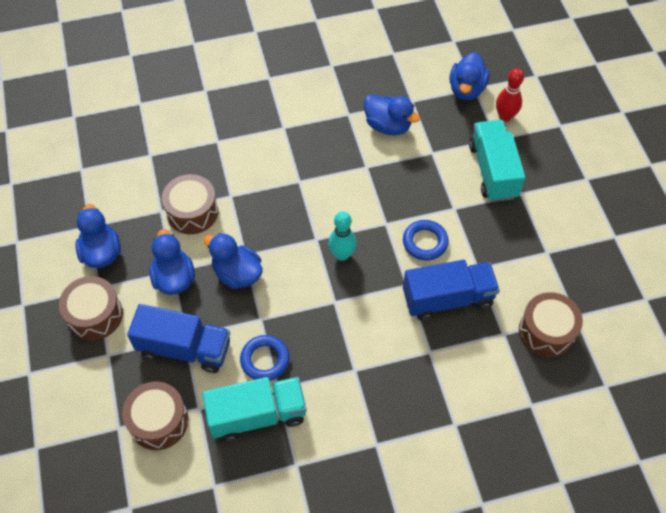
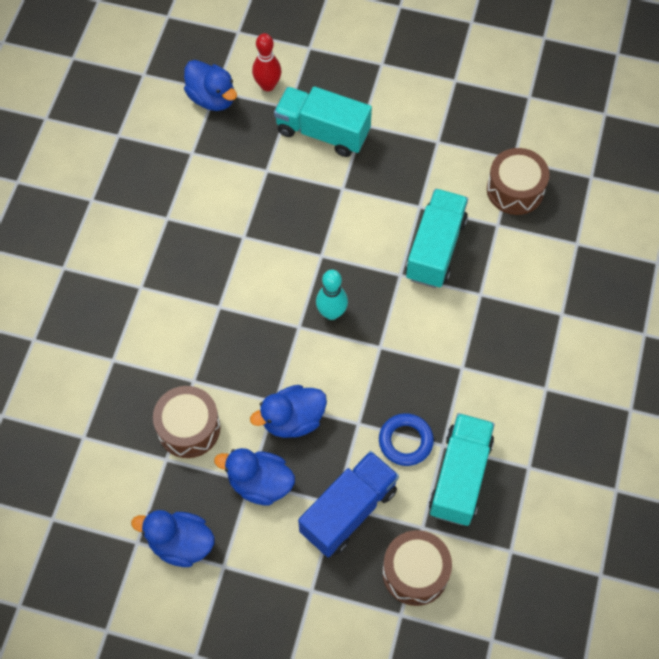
camera: 60 degrees left, 5 degrees up
(95, 315) = (255, 583): brown drum -> none
(388, 126) = (207, 190): blue duck -> none
(425, 242) = (364, 234): blue ring -> none
(447, 299) = (435, 249): blue truck -> turquoise truck

